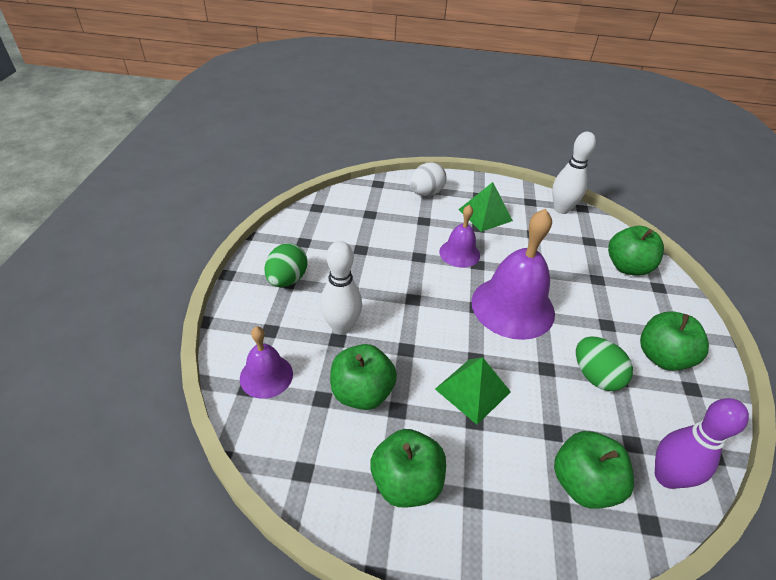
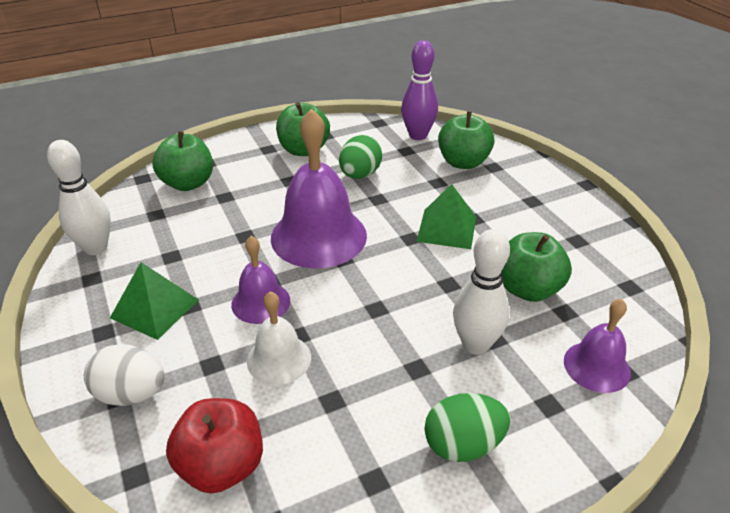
camera: 120 degrees left, 5 degrees down
(358, 204) = (222, 466): none -> red apple
(406, 243) = (279, 359): none -> white bell
(406, 482) = (564, 232): green apple -> none

